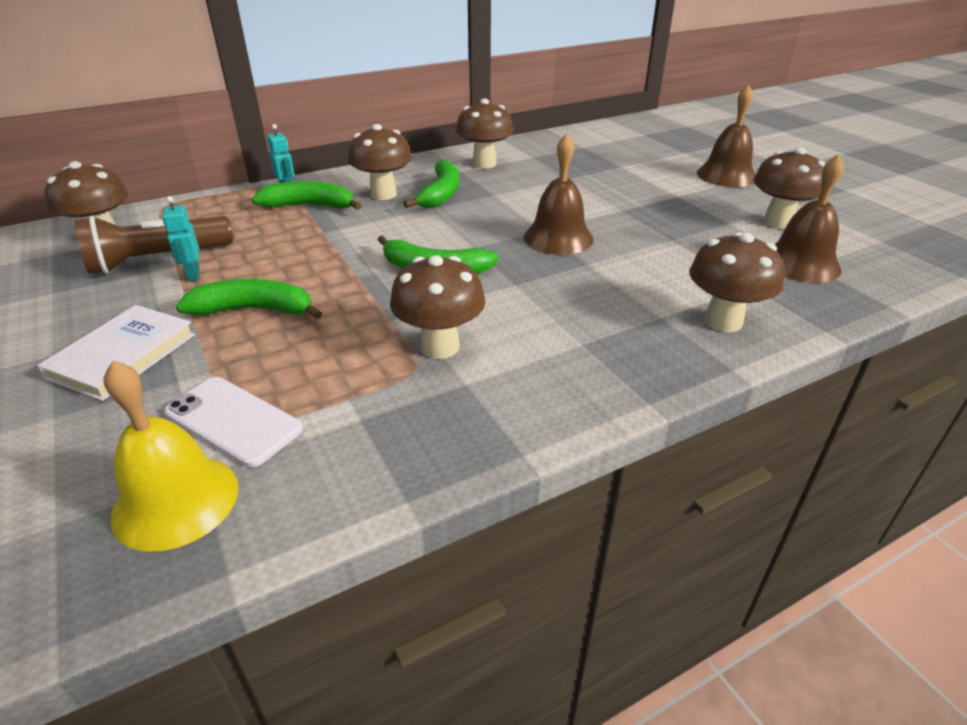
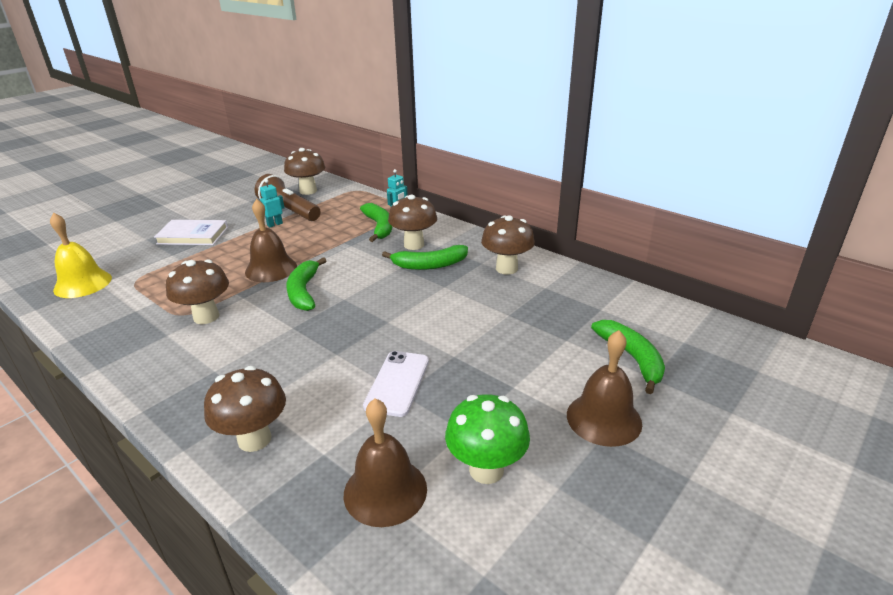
camera: 70 degrees right, 5 degrees down
(233, 421) = (138, 278): white phone -> white phone (397, 383)
(254, 310) = (240, 251): green banana -> green banana (632, 358)
(558, 238) = (376, 332): brown bell -> brown bell (271, 269)
(778, 222) = (486, 470): brown mushroom -> green mushroom

